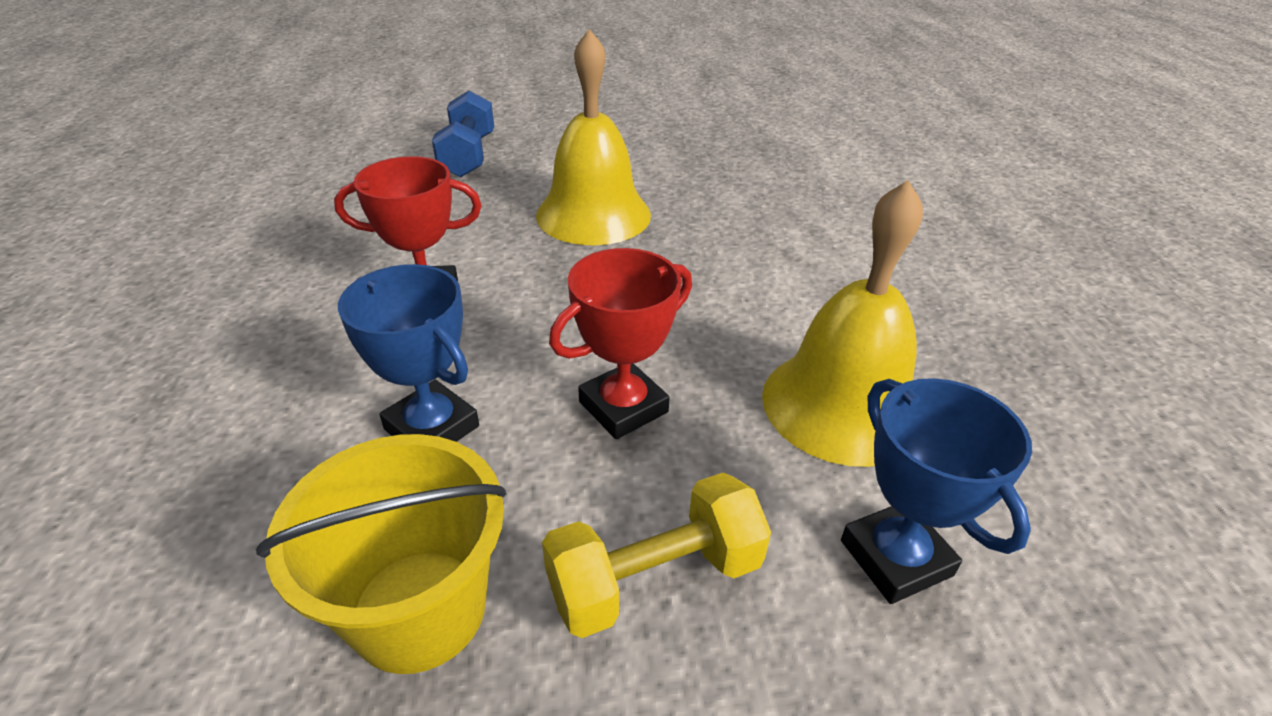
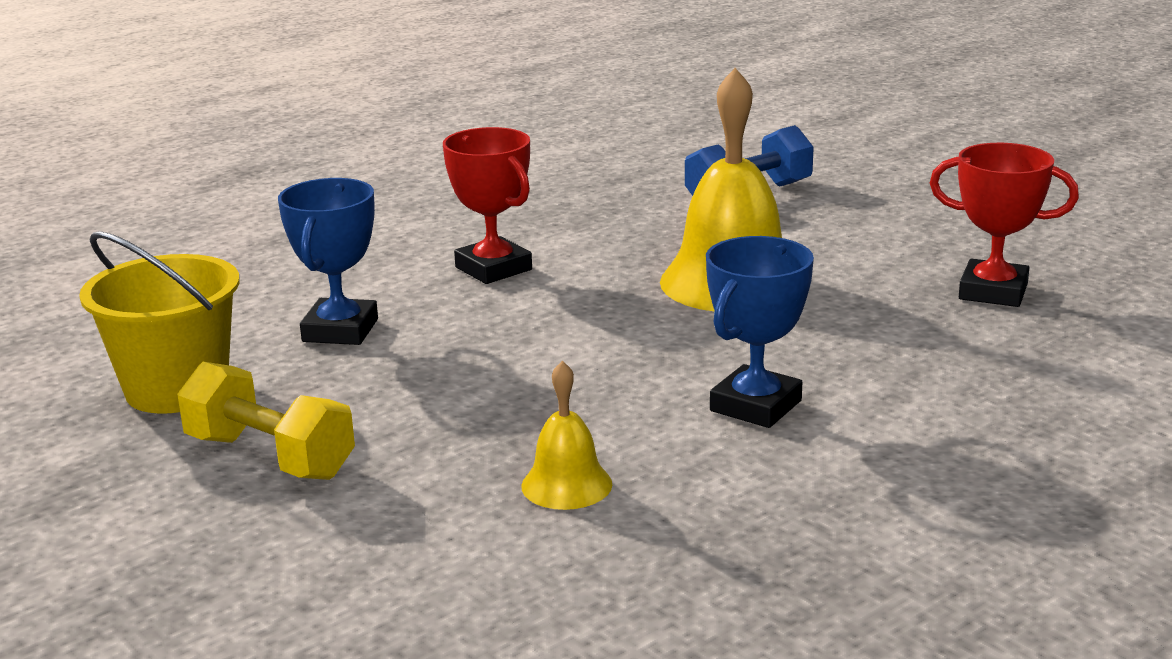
camera: 60 degrees right, 15 degrees down
(623, 407) = (445, 389): red trophy -> red trophy (993, 292)
(842, 405) = (566, 485): yellow bell -> yellow bell, size x0.49
(895, 558) = (383, 551): blue trophy -> blue trophy (755, 406)

